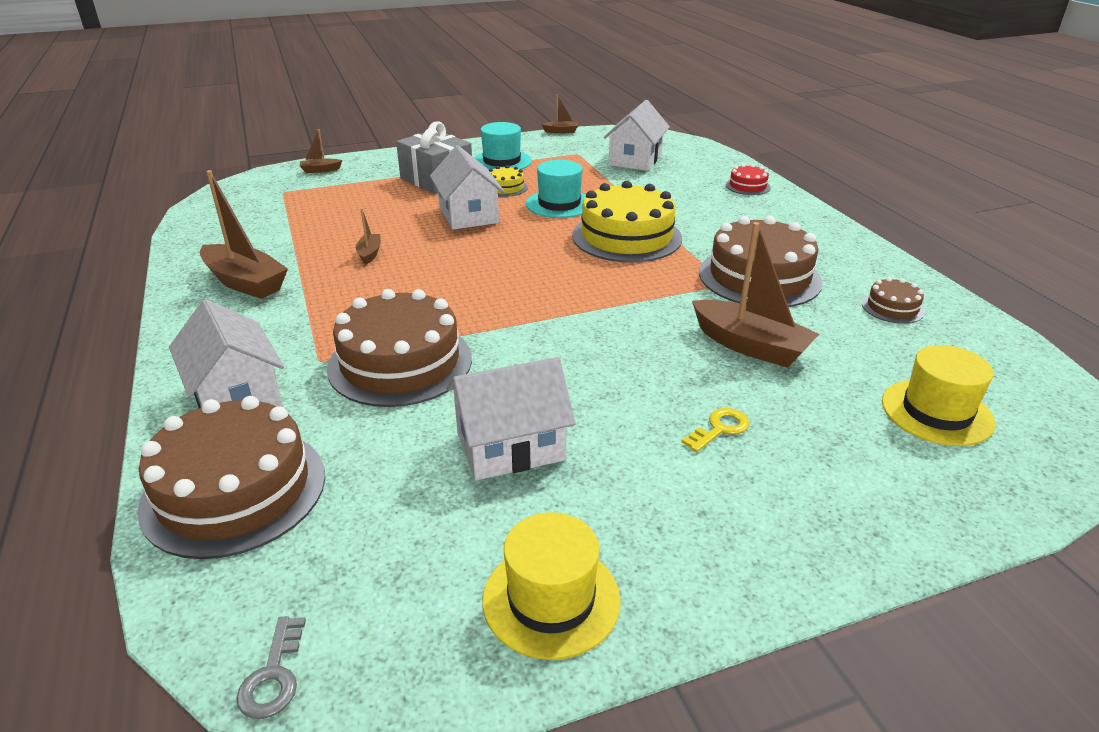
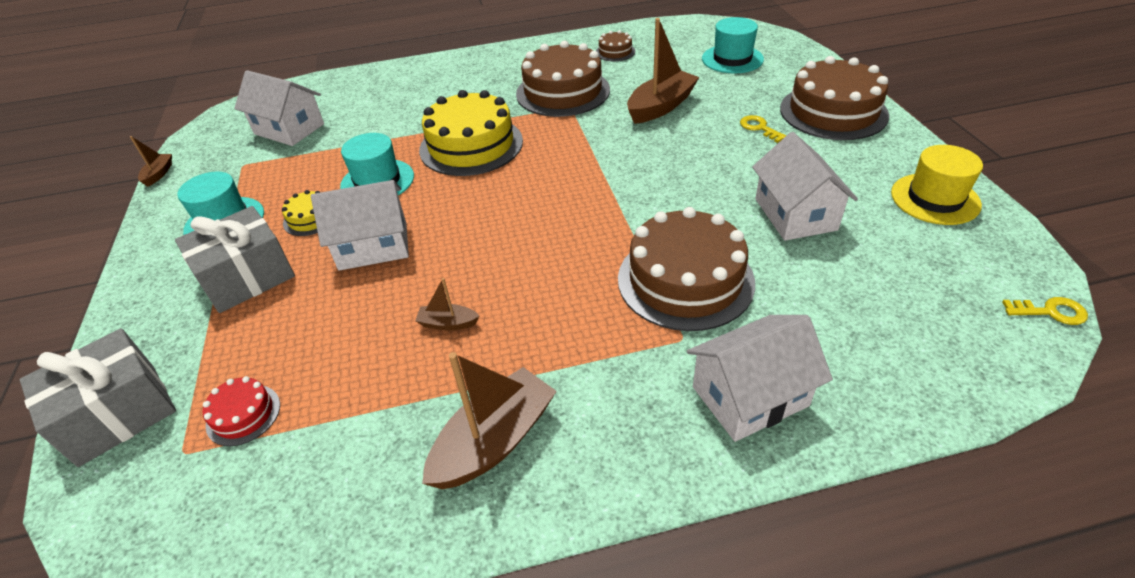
camera: 80 degrees left, 10 degrees up
(234, 490) = (888, 368): brown cake -> brown cake (833, 112)
(274, 675) = (1050, 312): grey key -> yellow key
(320, 170) = (118, 414): brown boat -> grey gift
(747, 186) = (393, 77): red cake -> red cake (243, 415)
(936, 412) = (732, 59): yellow hat -> turquoise hat

